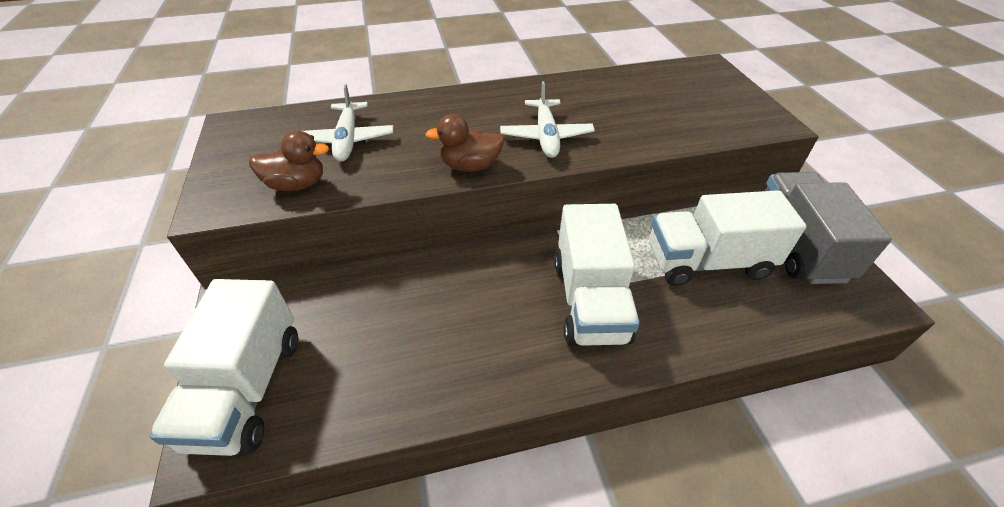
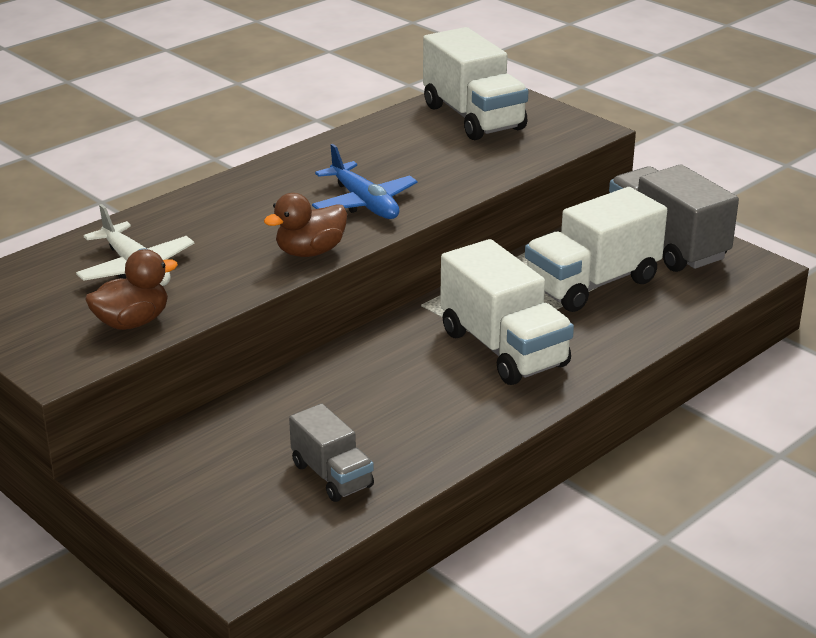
camera: 30 degrees left, 15 degrees down
(247, 389) = (225, 525): white truck -> white truck (473, 117)
(361, 375) = (332, 475): none -> grey truck
(546, 136) = (364, 203): white plane -> blue plane

